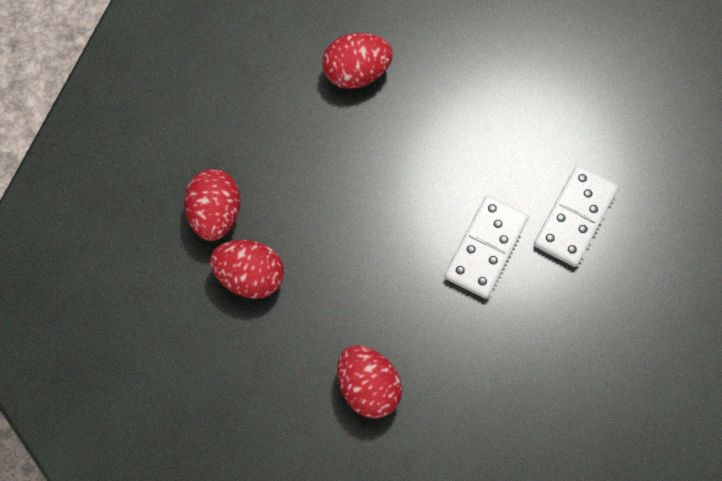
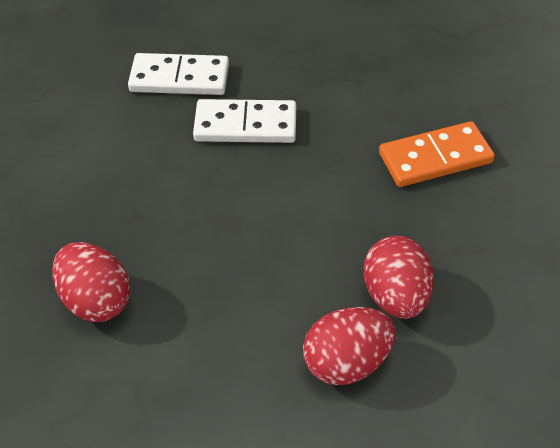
camera: 115 degrees left, 20 degrees down
(368, 387) = (435, 158): red egg -> orange domino

